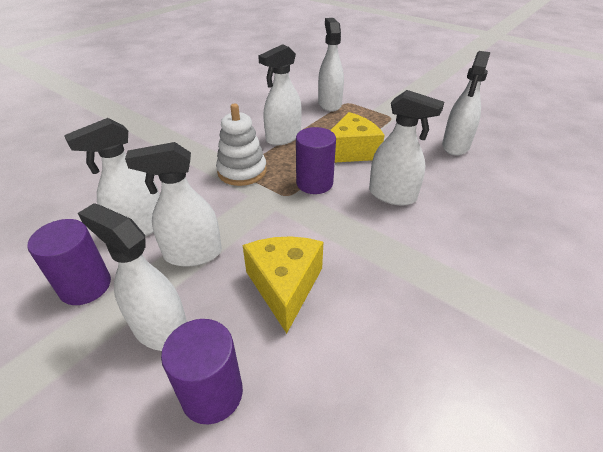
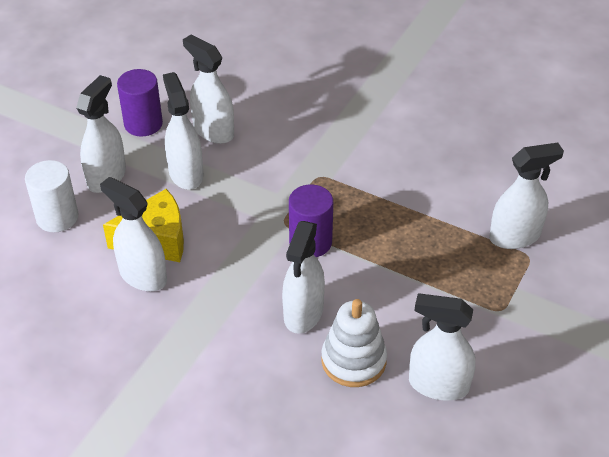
camera: 80 degrees right, 5 degrees up
(212, 394) = (57, 217): purple cylinder -> white cylinder
(242, 171) = (318, 179): white stacking toy -> white stacking toy (353, 360)
(283, 137) = (401, 201): white spray bottle -> white spray bottle (143, 276)
(351, 151) = (388, 270): yellow cheese -> none

